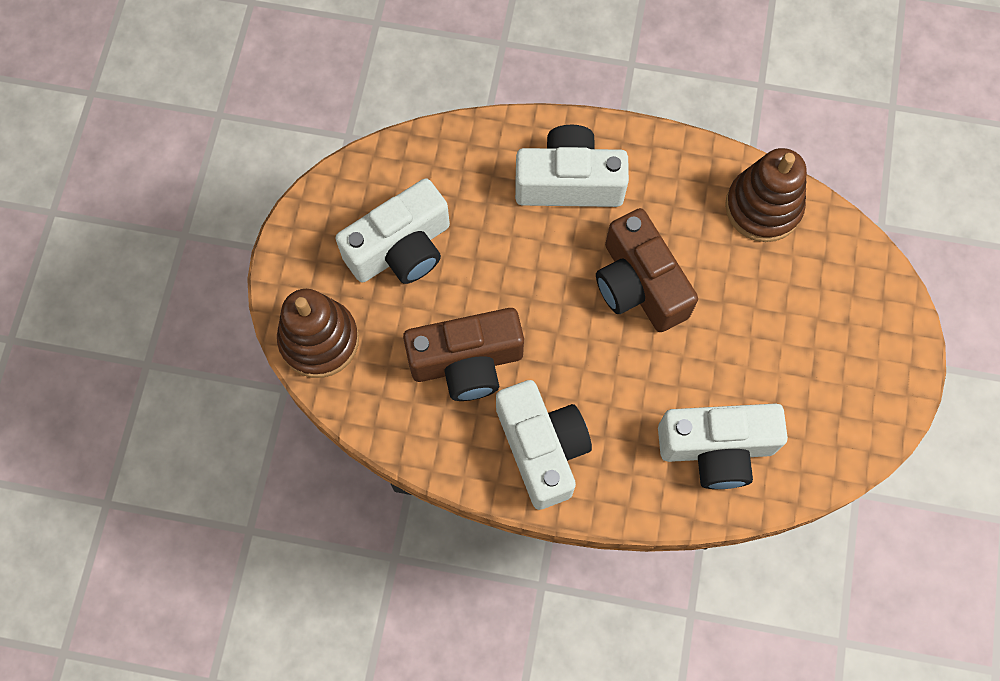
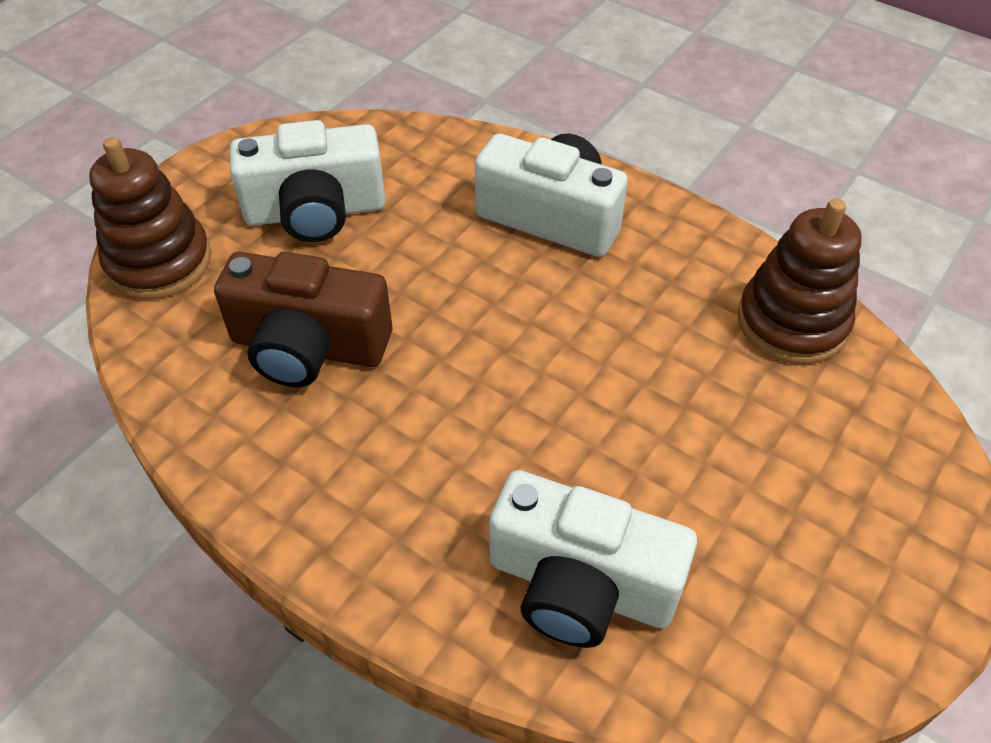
camera: 25 degrees right, 20 degrees down
(542, 448) = (334, 480): white camera -> none
(639, 285) = (579, 346): brown camera -> none

